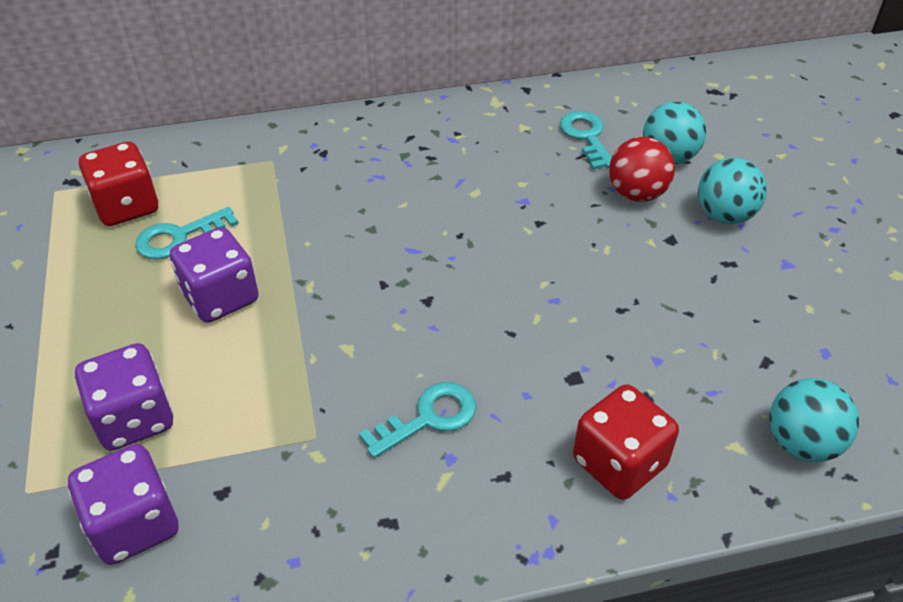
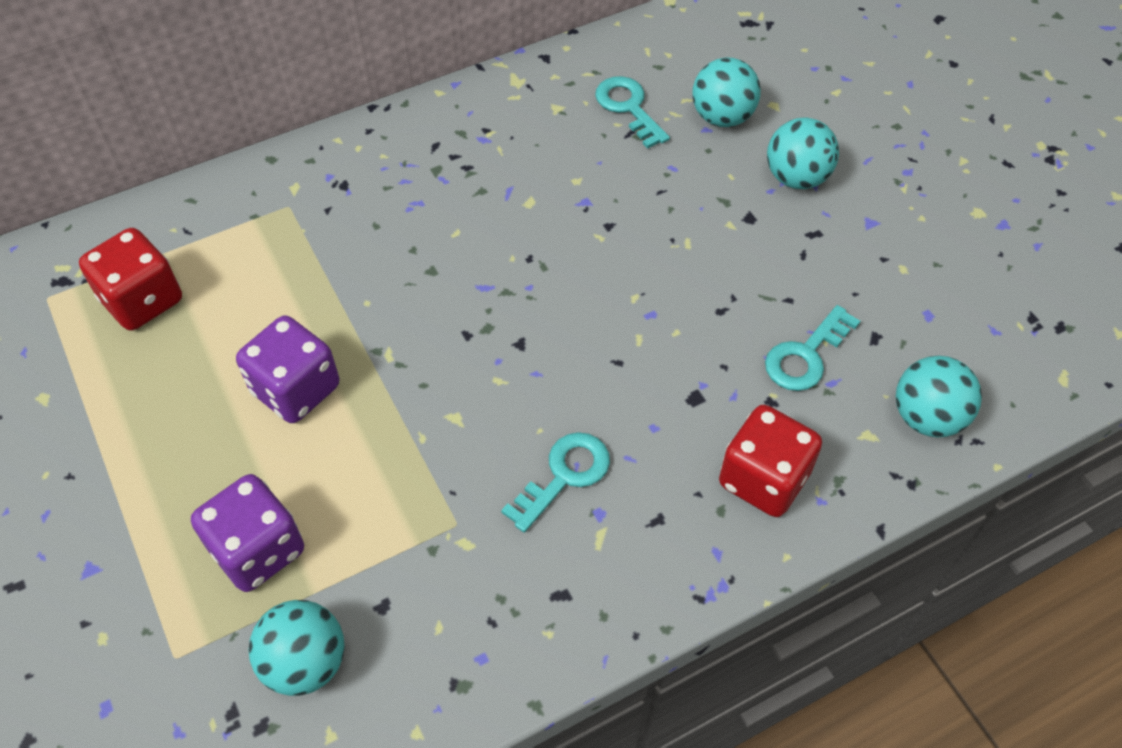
camera: 15 degrees left, 10 degrees up
(134, 524) = (305, 662): purple dice -> turquoise ball
(179, 237) = (219, 326): turquoise key -> turquoise key (805, 355)
(637, 194) = (700, 169): red ball -> none

